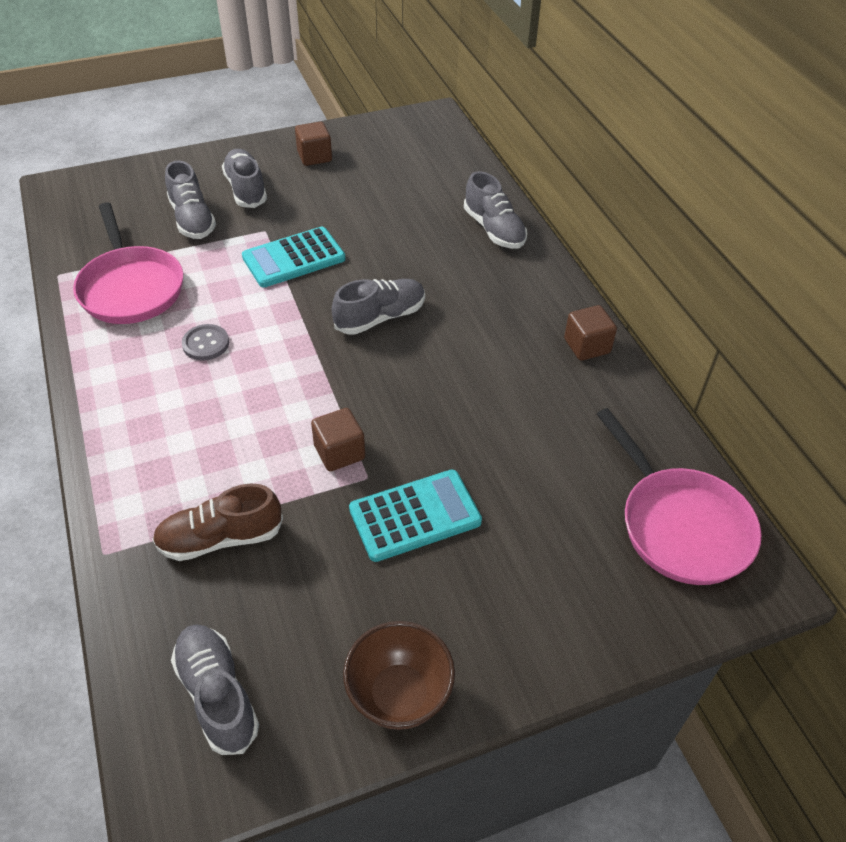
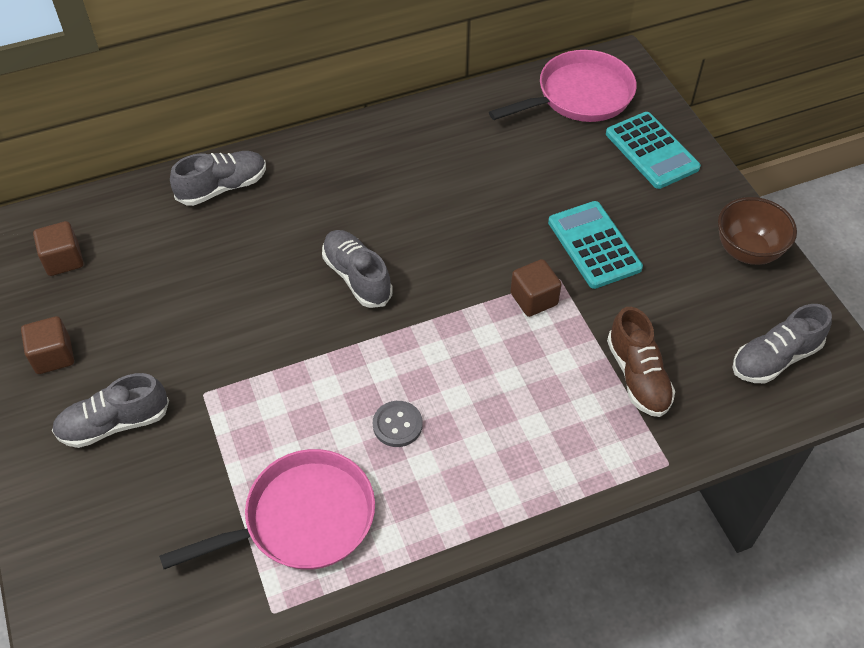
camera: 90 degrees left, 5 degrees up
(192, 219) = (171, 475): grey shoe -> none
(294, 258) = (257, 359): turquoise calculator -> turquoise calculator (651, 151)
(587, 346) = (395, 130): brown cube -> brown cube (63, 260)

